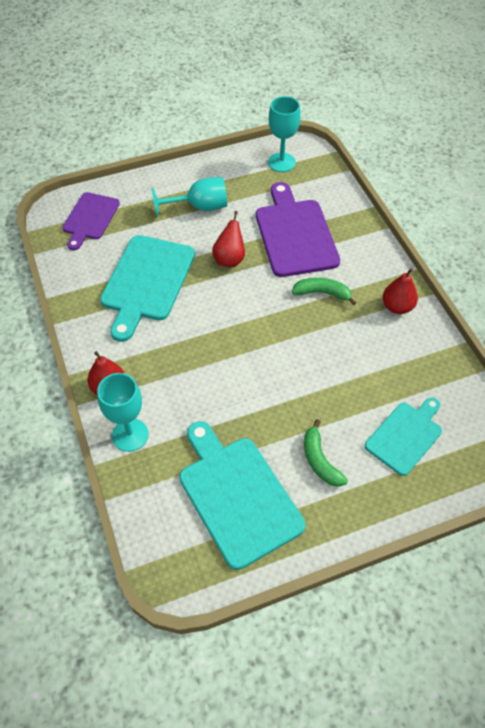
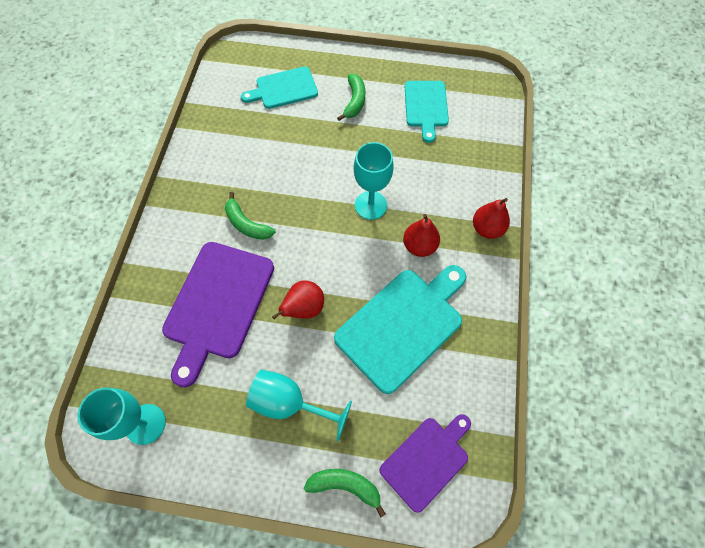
camera: 150 degrees left, 10 degrees up
(130, 435) = (485, 181): turquoise goblet -> turquoise goblet (371, 205)
(136, 187) = (345, 485): none -> green banana
(237, 495) = (426, 106): turquoise cutting board -> turquoise cutting board, size x0.62
(397, 307) = (197, 179): red pear -> red pear (419, 246)

